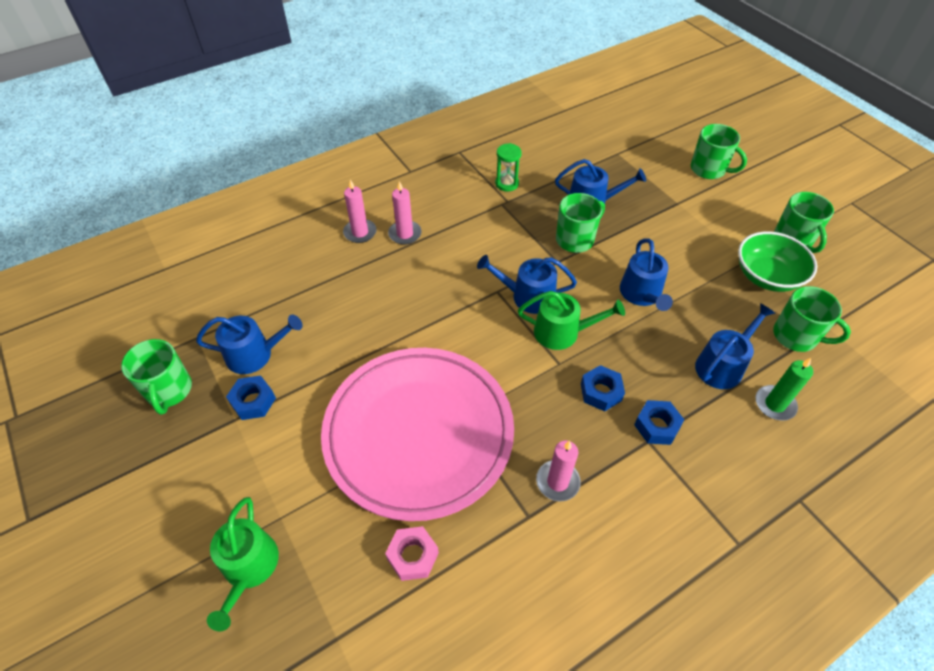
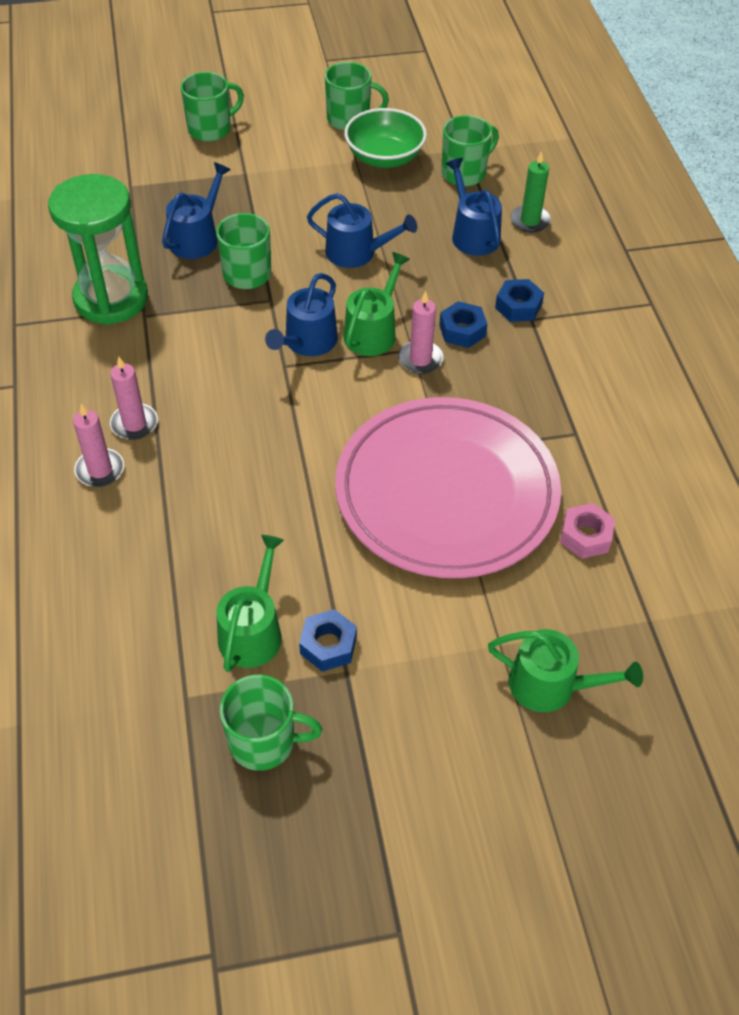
camera: 70 degrees left, 0 degrees up
(255, 354) = (253, 631): blue watering can -> green watering can
(507, 183) = (111, 299): green hourglass -> green hourglass, size x2.22
(557, 482) = (548, 399): pink candle -> pink candle (420, 359)

